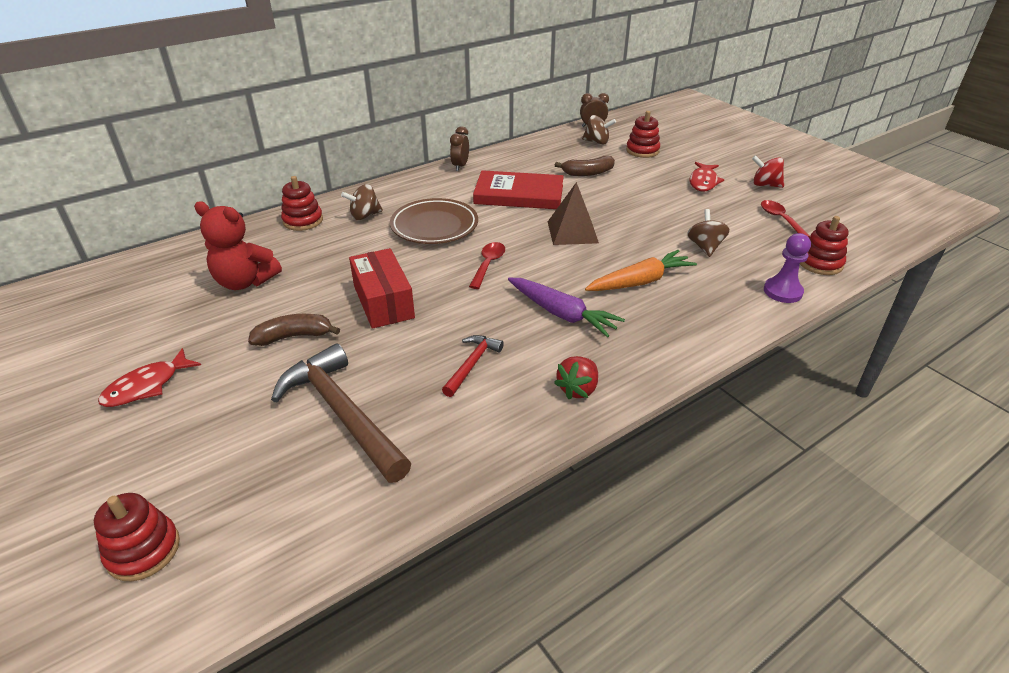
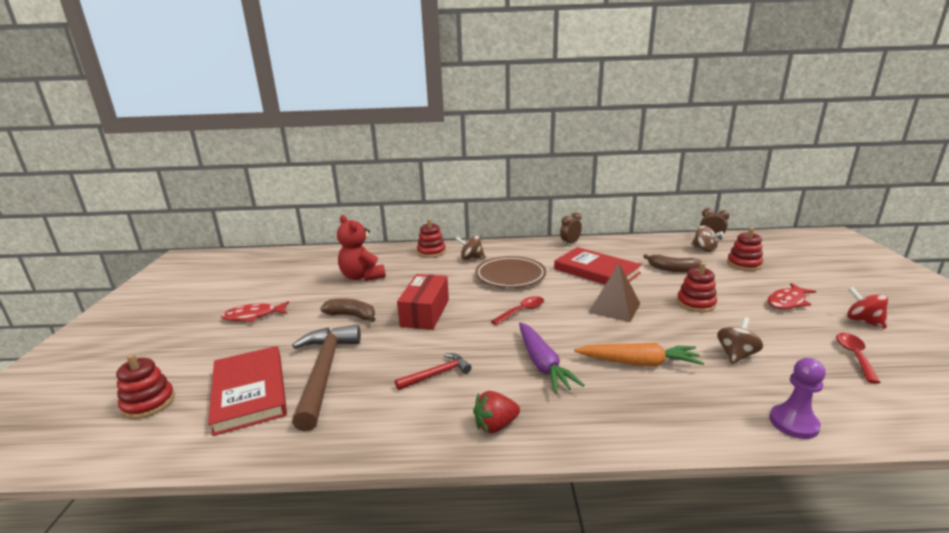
camera: 35 degrees right, 15 degrees down
(274, 474) = (249, 392): none -> red book
(820, 263) = (872, 412): red stacking toy -> red stacking toy (695, 303)

